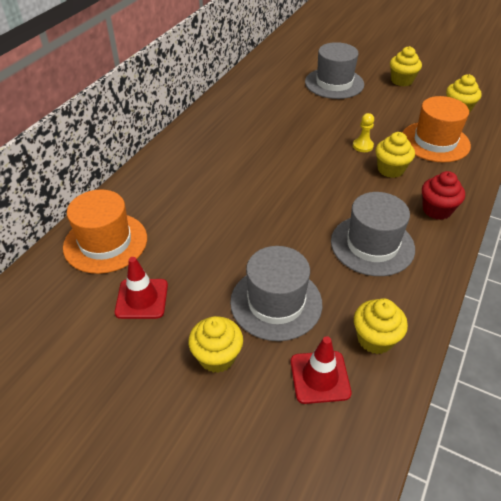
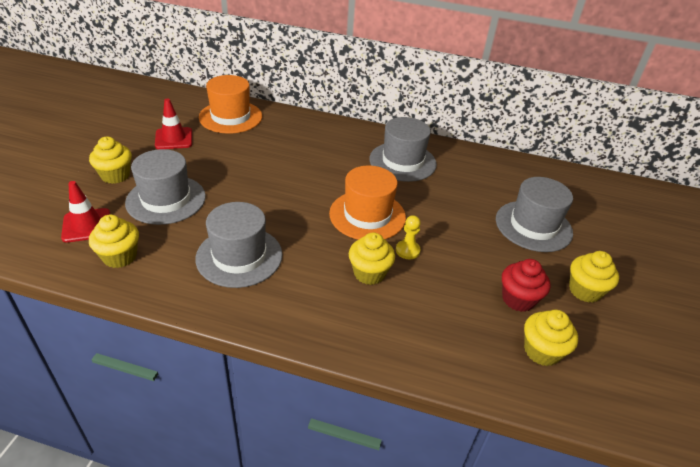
camera: 75 degrees right, 5 degrees down
(236, 128) = (402, 161): none -> grey hat
(435, 142) = (445, 318): orange hat -> orange hat (367, 215)
(437, 210) = (303, 311): red cupcake -> red cupcake (518, 299)

